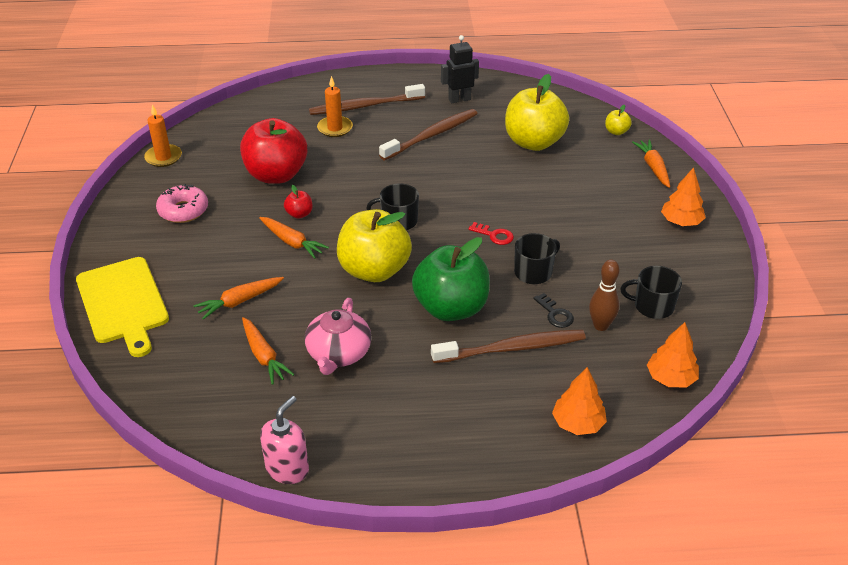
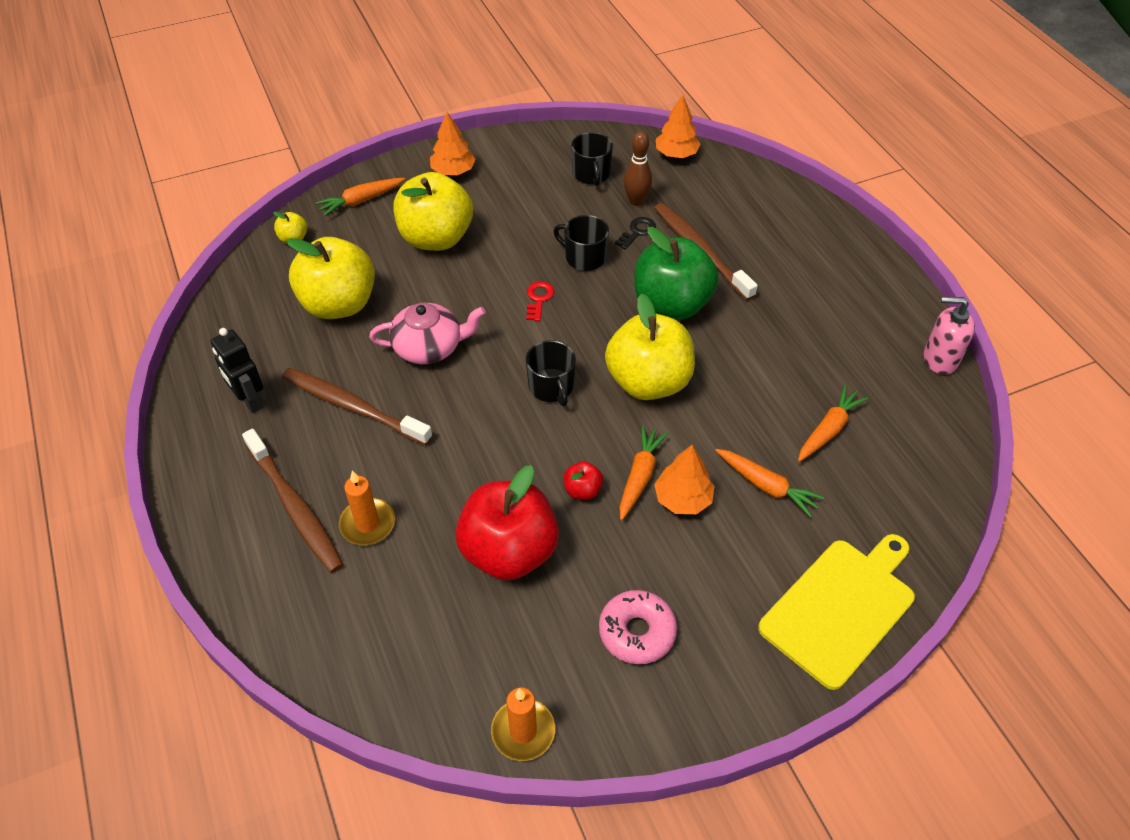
camera: 110 degrees left, 10 degrees up
(338, 353) = (786, 371): pink teapot -> pink teapot (429, 347)
(577, 423) = (761, 196): orange tree -> orange tree (683, 499)
(591, 197) = (436, 238): none -> yellow apple

